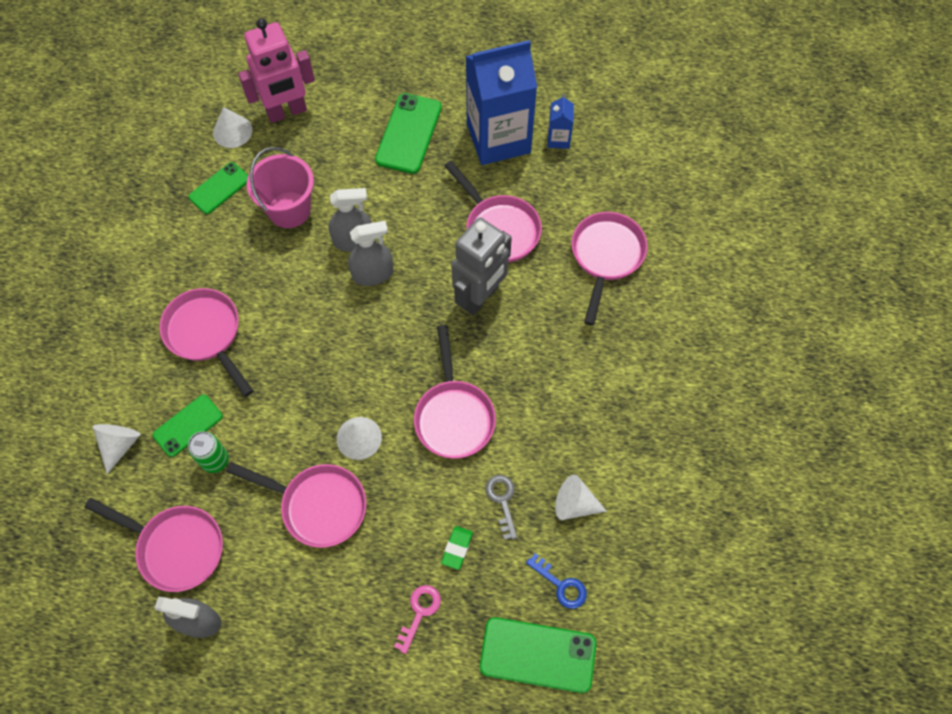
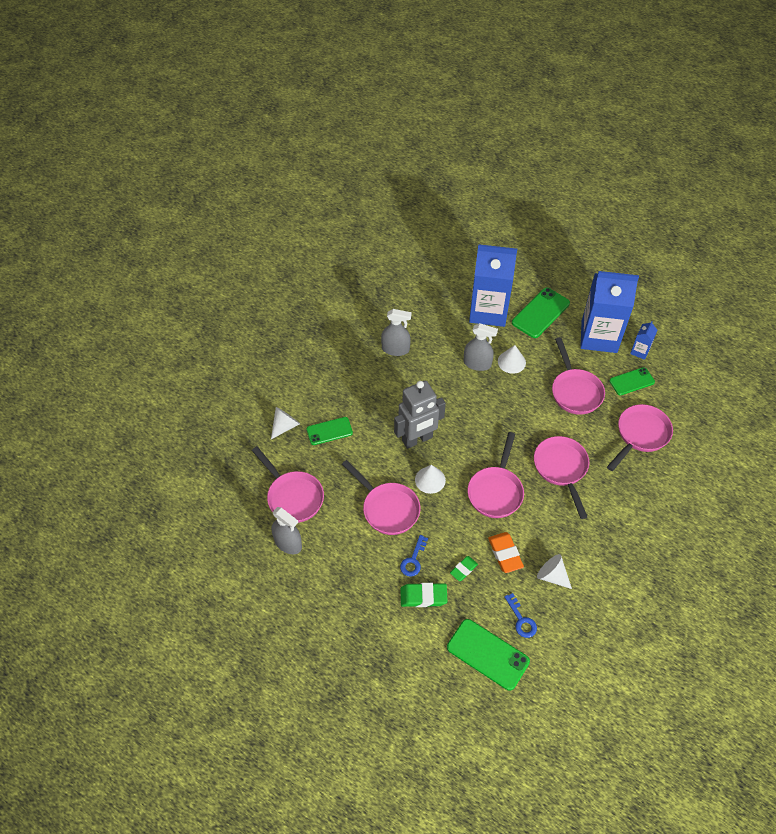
camera: 25 degrees right, 10 degrees down
(206, 334) = (362, 384): pink pan -> pink pan (561, 469)
(215, 460) = (337, 457): green can -> none
(219, 188) = (407, 303): green phone -> green phone (631, 381)
(232, 131) = (429, 273): white cone -> white cone (511, 362)
(287, 112) = (468, 273): pink robot -> none
(289, 210) = (444, 331): pink bucket -> none
(337, 157) = (488, 311): none -> blue carton
(373, 274) = (480, 387): grey spray bottle -> grey spray bottle (395, 349)
(384, 565) = (413, 560): none -> blue key
(419, 612) = (423, 596): pink key -> green eraser
(480, 297) = (544, 427): grey robot -> grey robot (417, 439)
(502, 501) = (505, 554): grey key -> orange eraser

